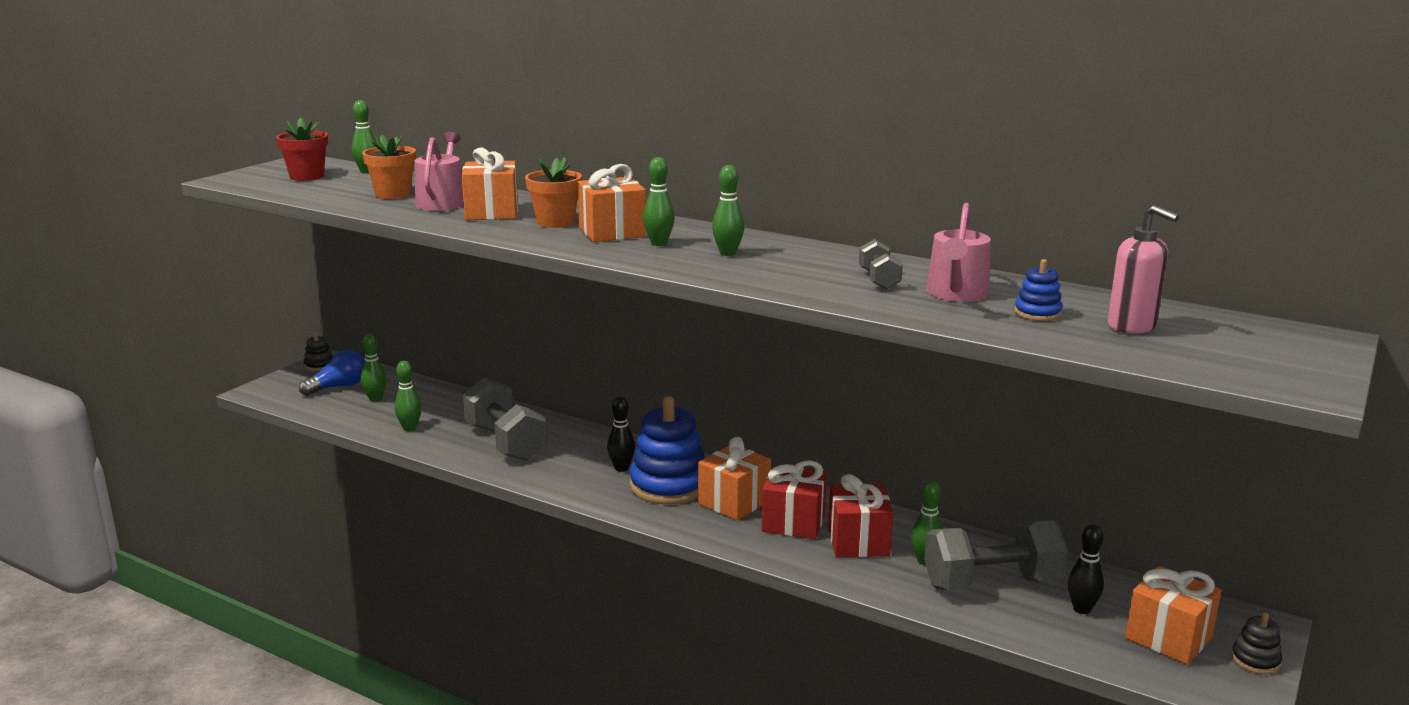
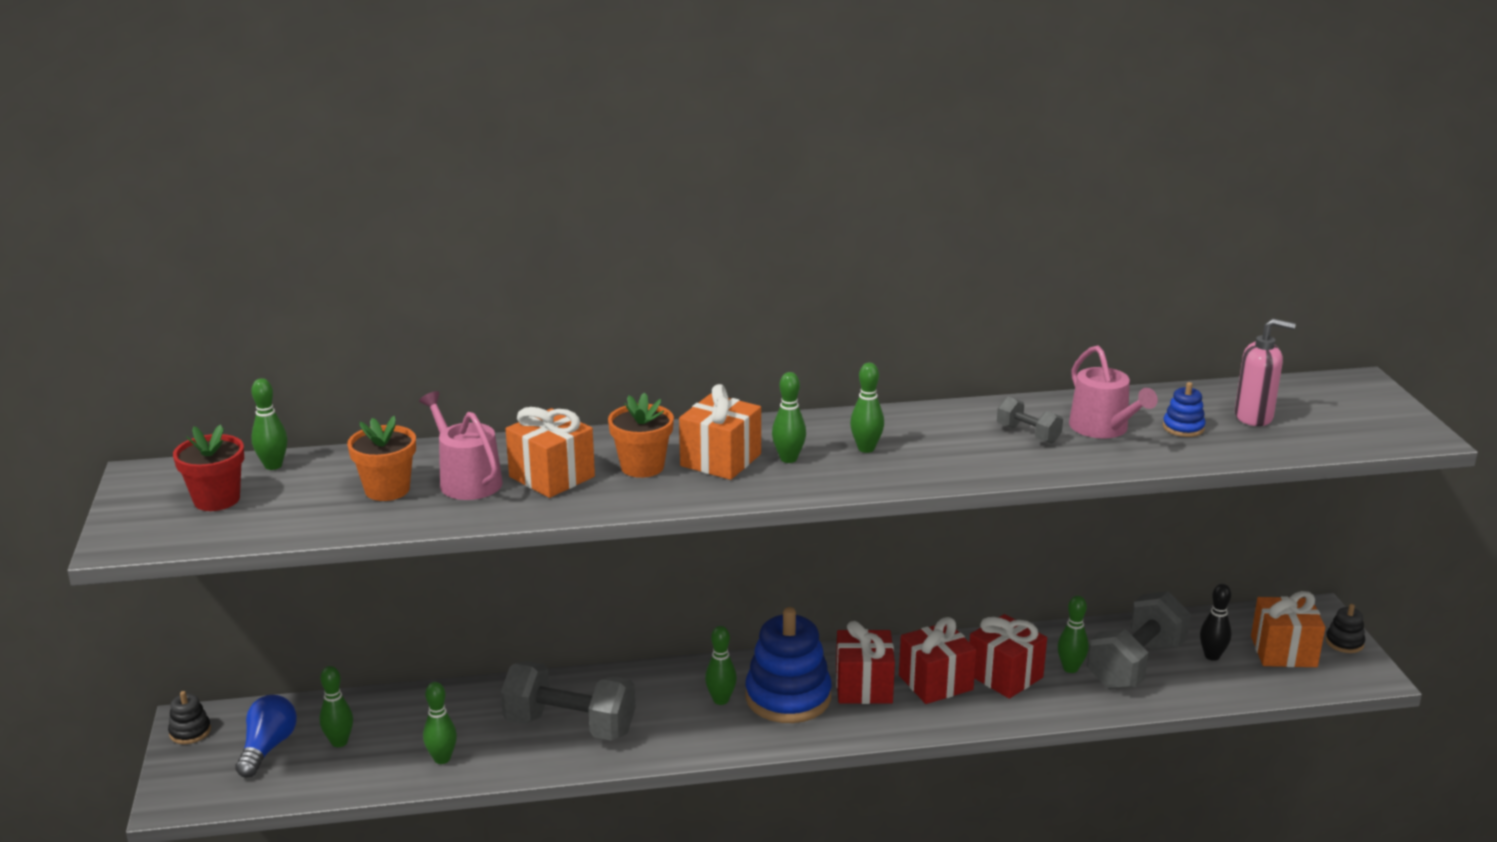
camera: 40 degrees left, 5 degrees up
(621, 468) = (721, 700): black bowling pin -> green bowling pin
(734, 502) = (863, 687): orange gift -> red gift

